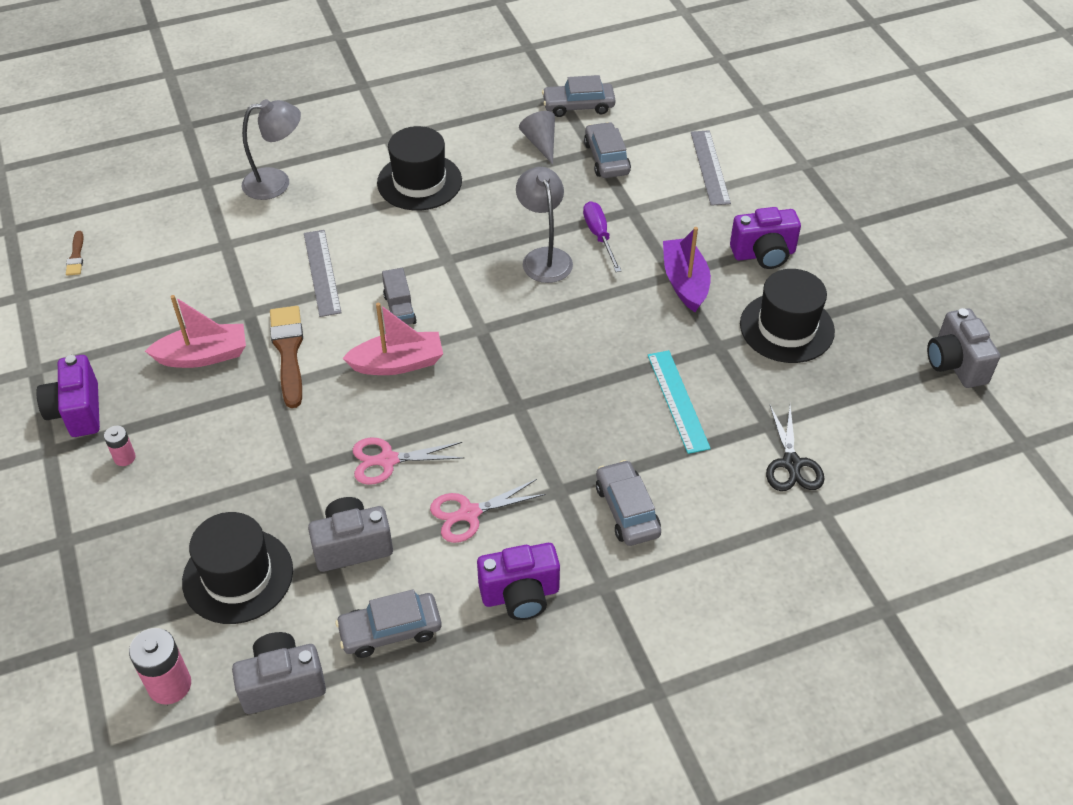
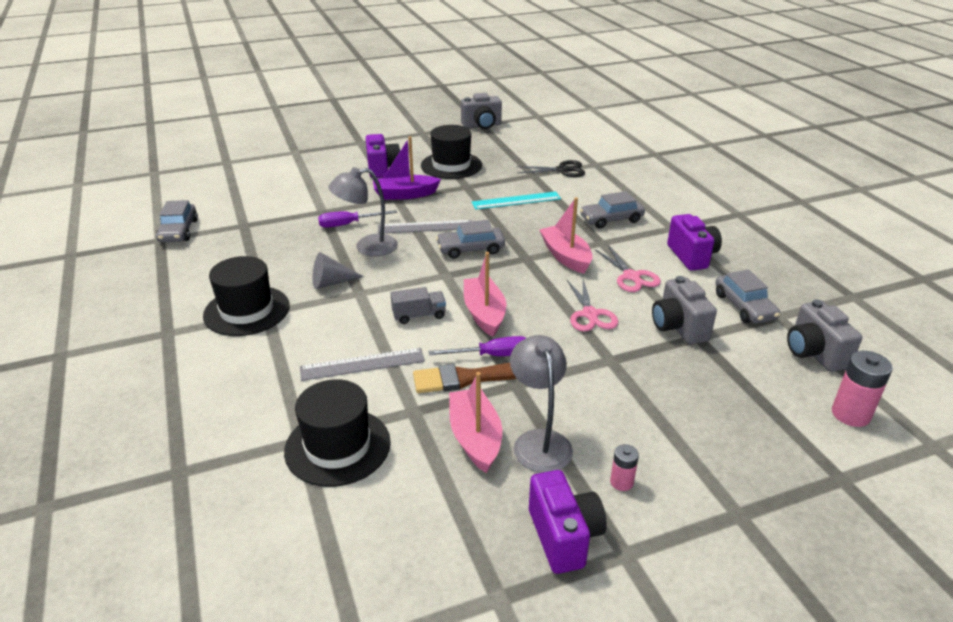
camera: 90 degrees left, 15 degrees down
(76, 256) = (287, 591): brown brush -> none
(77, 411) = (564, 536): purple camera -> purple camera turned 90 degrees counterclockwise
(238, 576) = (730, 386): black hat -> black hat (337, 446)
(276, 182) = (207, 408): grey lamp -> grey lamp (539, 441)
(322, 369) = (492, 355): none -> purple screwdriver
(520, 447) = (566, 256): none -> pink boat
(541, 143) = (221, 248): grey cone -> grey cone (331, 282)
(606, 158) = (255, 220): grey car -> grey car (470, 249)
(710, 167) = (284, 182): grey ruler -> grey ruler (425, 227)

